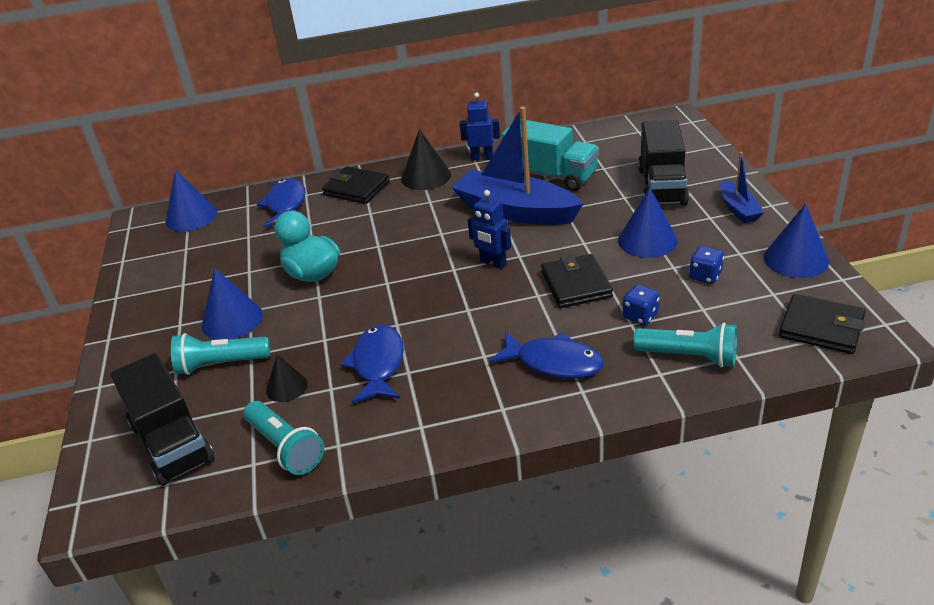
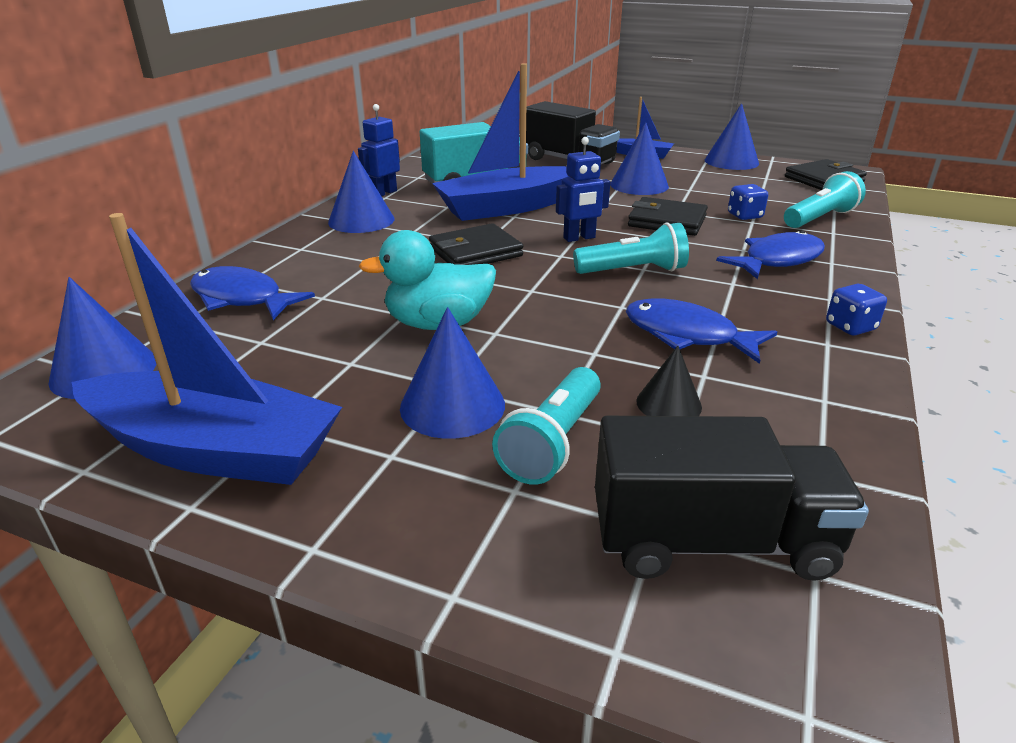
camera: 60 degrees left, 5 degrees down
(153, 280) = (214, 450): none -> blue boat
(285, 448) = (804, 438): turquoise flashlight -> turquoise flashlight (633, 271)
(356, 188) = (304, 254): black wallet -> black wallet (475, 252)
(426, 177) = (361, 220): black cone -> blue cone
(705, 276) = (717, 185): blue dice -> blue dice (850, 327)

